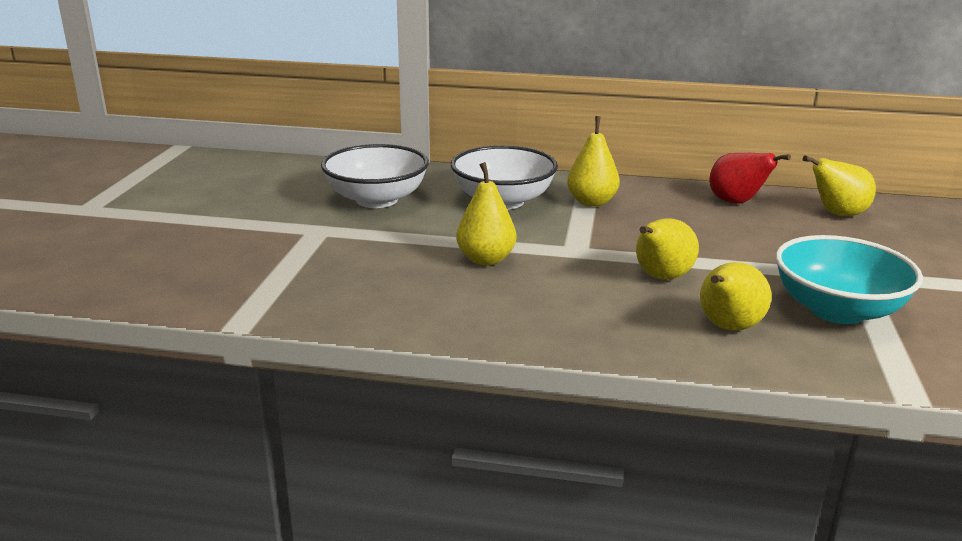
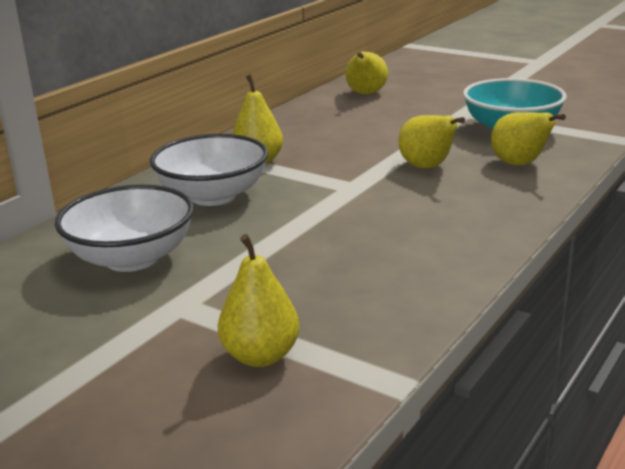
camera: 65 degrees left, 0 degrees up
(486, 259) = (340, 226): yellow pear -> yellow pear (260, 356)
(737, 202) = (315, 115): red pear -> none

